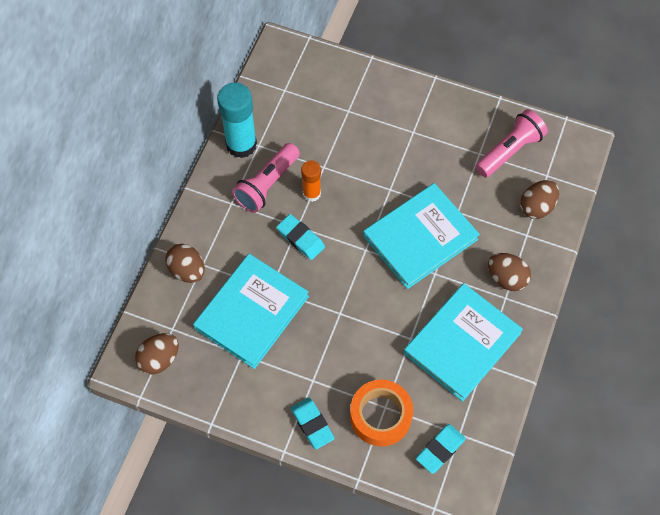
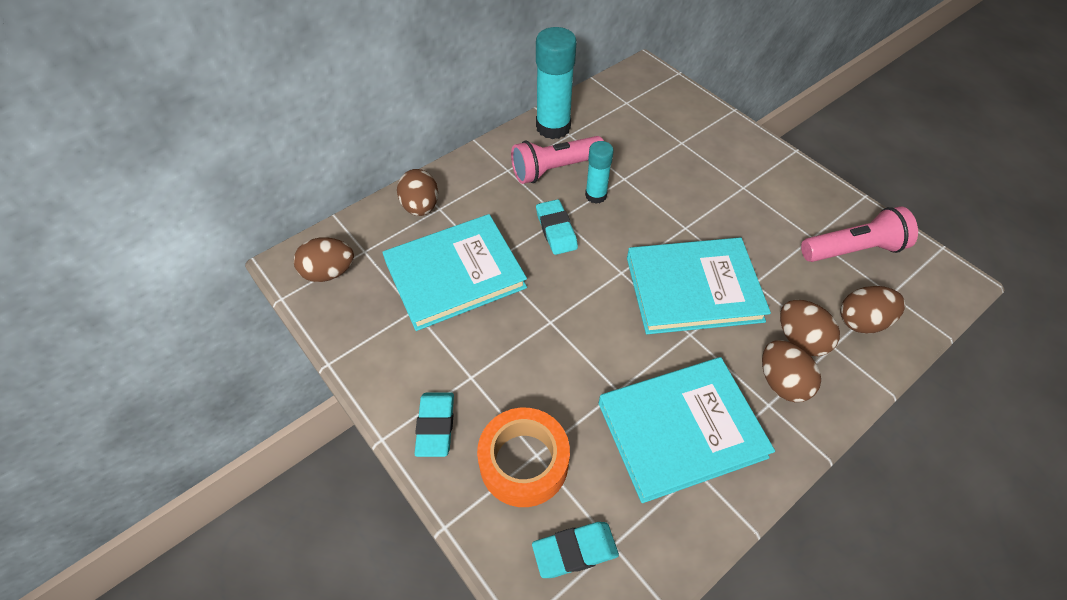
camera: 30 degrees right, 10 degrees down
(311, 193) = (596, 195): orange glue stick -> turquoise glue stick
(504, 241) = (800, 339): none -> brown egg

